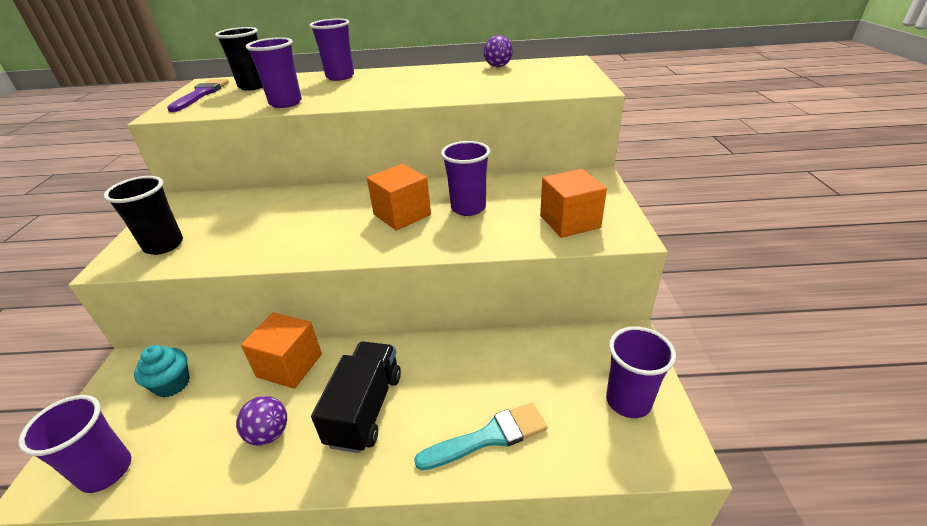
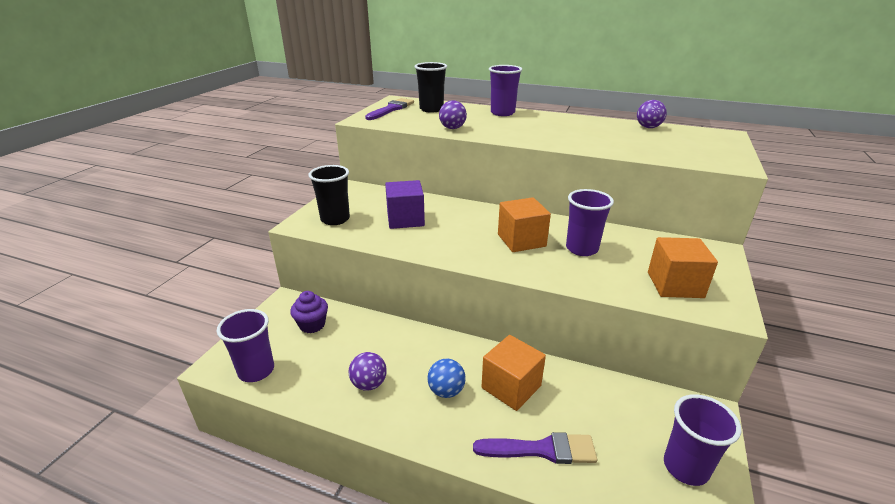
camera: 20 degrees right, 5 degrees down
(172, 384) = (312, 325): turquoise cupcake -> purple cupcake
(258, 223) = (405, 219): none -> purple cube
(285, 103) = (452, 128): purple cup -> purple ball
(289, 365) = (398, 338): orange cube -> orange cube (511, 387)
(365, 409) = (446, 391): black truck -> blue ball
(489, 437) = (542, 450): turquoise brush -> purple brush

